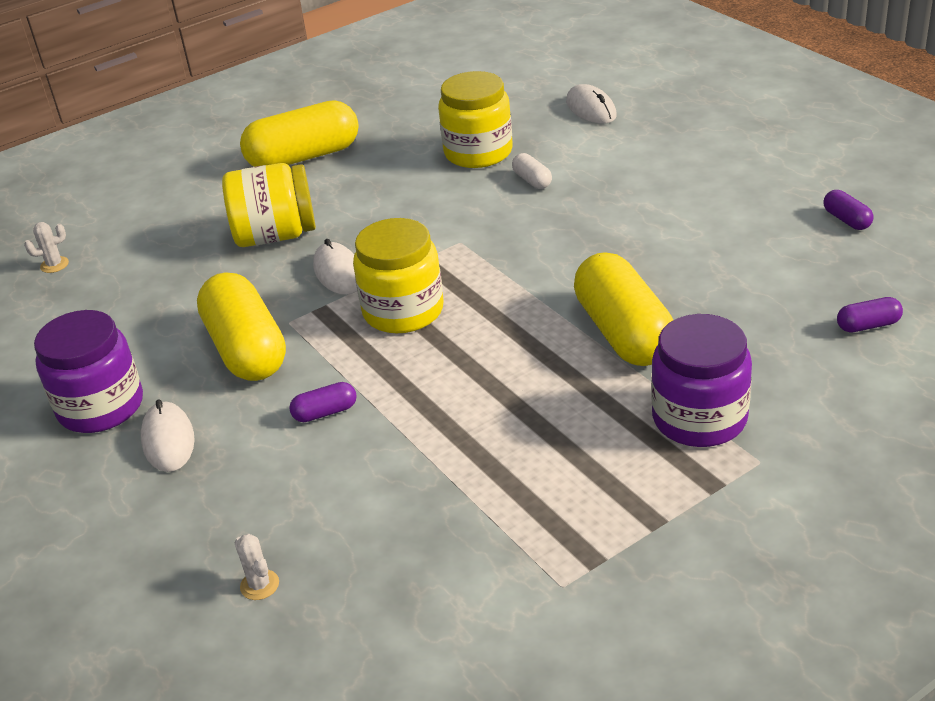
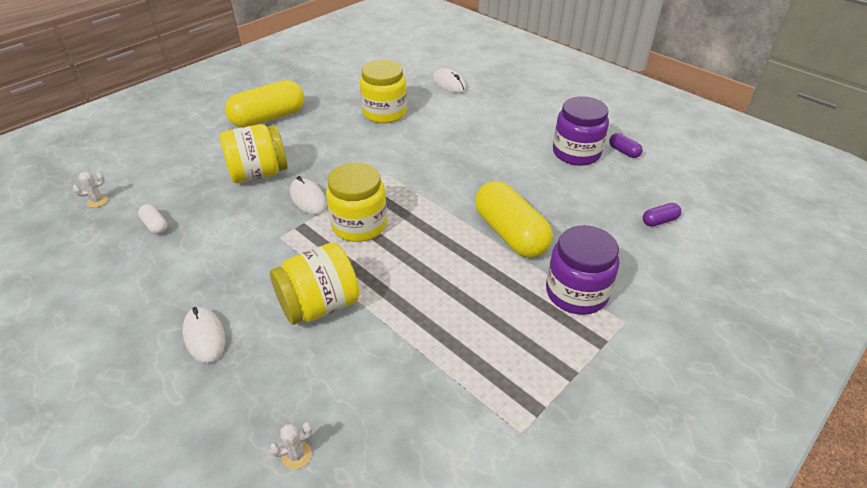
camera: 15 degrees left, 5 degrees up
(101, 407) = (147, 312): purple jar -> purple jar (576, 153)
(246, 349) = (252, 259): yellow capsule -> none
(259, 585) = (296, 455): white cactus -> white cactus turned 75 degrees counterclockwise
(325, 412) = (319, 305): purple capsule -> yellow jar
(532, 180) = (424, 131): white capsule -> white capsule (155, 225)

